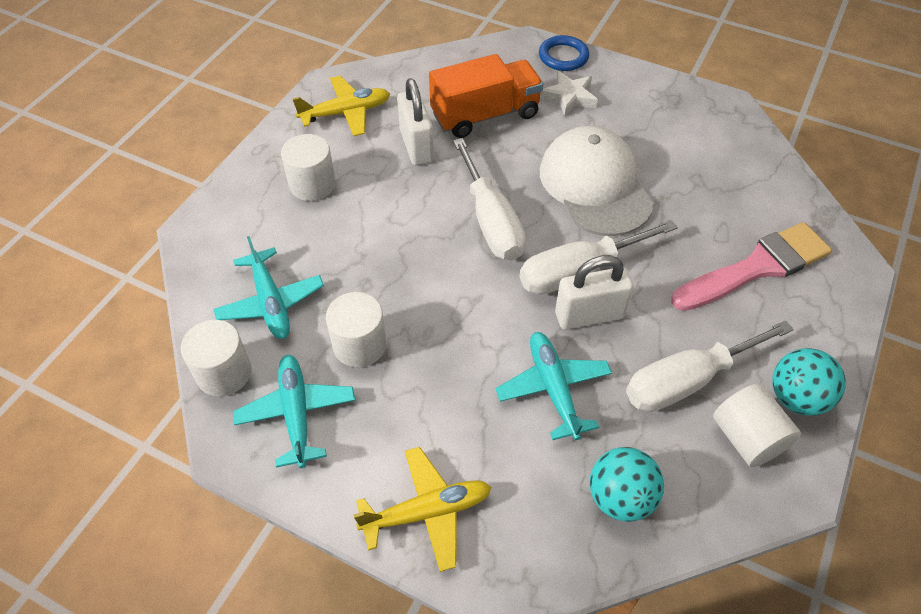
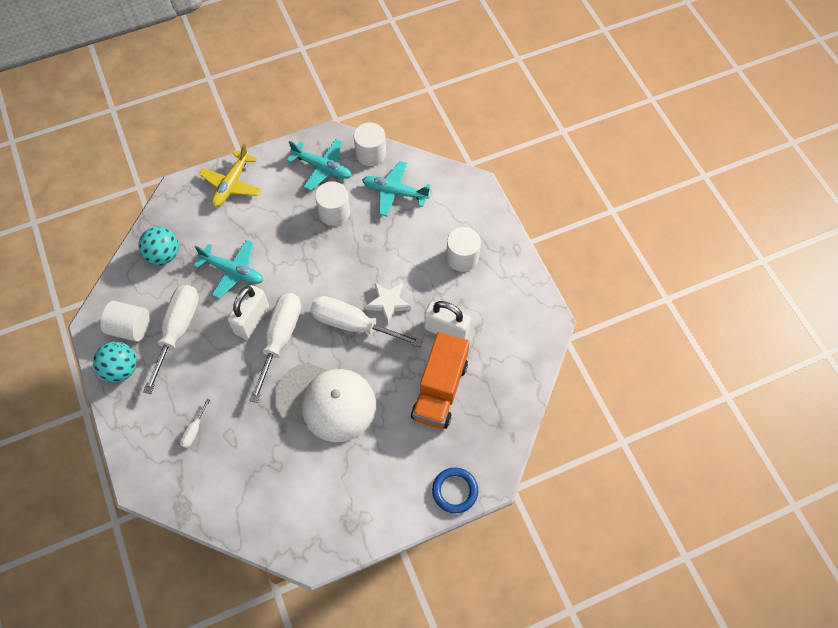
camera: 130 degrees right, 10 degrees up
(346, 113) = (511, 313): yellow plane -> none
(569, 97) = (411, 456): white star -> white star (388, 303)
(756, 267) = (194, 430): pink brush -> white screwdriver

